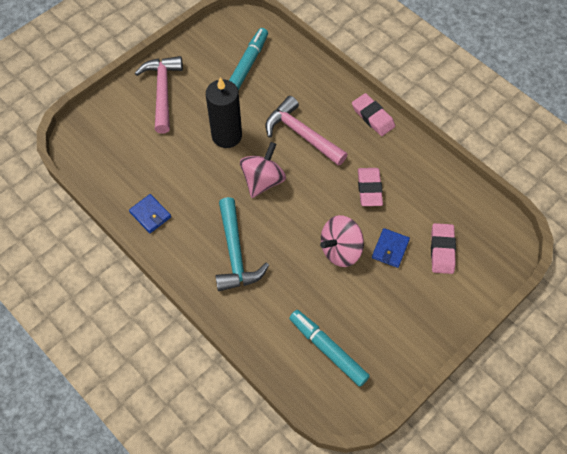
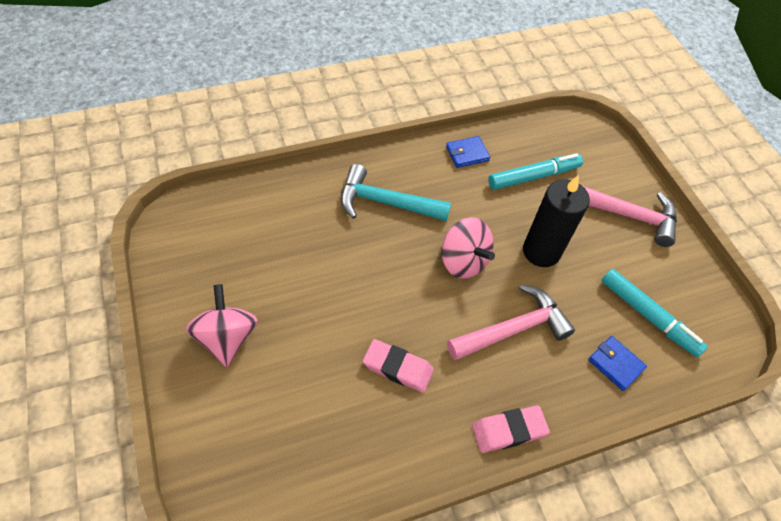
camera: 110 degrees right, 5 degrees down
(328, 350) = (233, 234): turquoise marker -> turquoise marker (533, 176)
(341, 250) = (334, 297): pink spinning top -> pink spinning top (227, 338)
(390, 249) = (305, 349): blue wallet -> blue wallet (615, 364)
(442, 250) = (268, 408): pink eraser -> none

